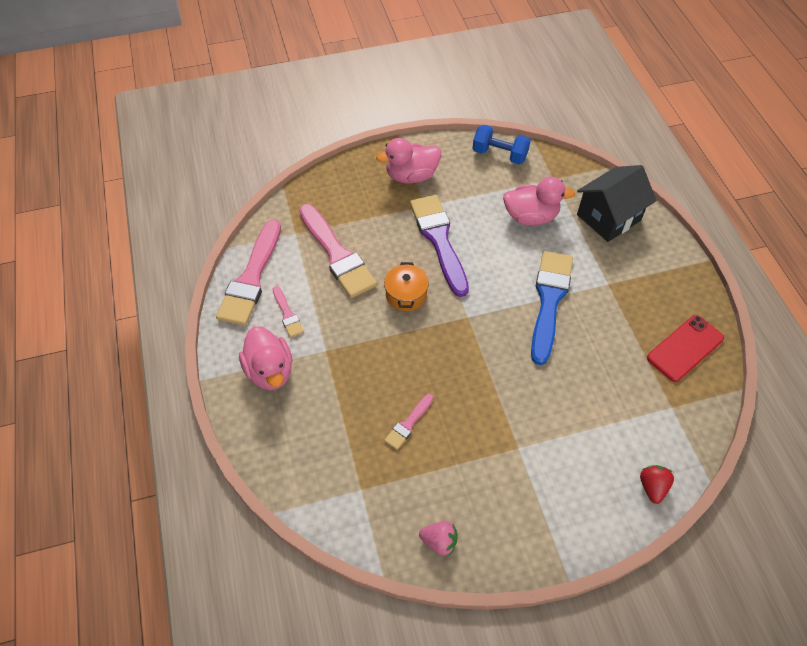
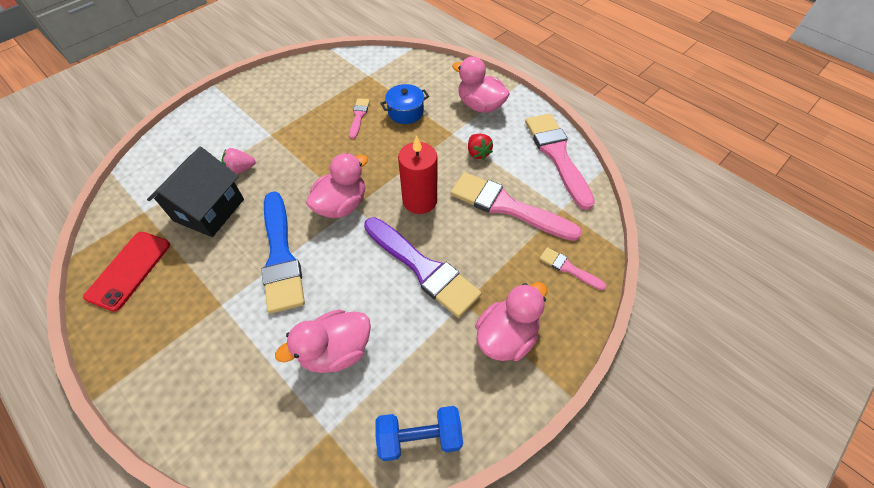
camera: 150 degrees right, 0 degrees up
(287, 314) = (503, 143): pink brush -> pink brush (568, 268)
(354, 403) = (405, 112): none -> blue pot
(406, 295) = (419, 200): orange pot -> red candle
(439, 541) = (304, 72): pink strawberry -> pink strawberry (241, 169)
(477, 323) = (341, 205): none -> pink duck
(608, 217) = (236, 401): black house -> black house (209, 210)
(652, 487) = (159, 150): red strawberry -> red strawberry (478, 153)

